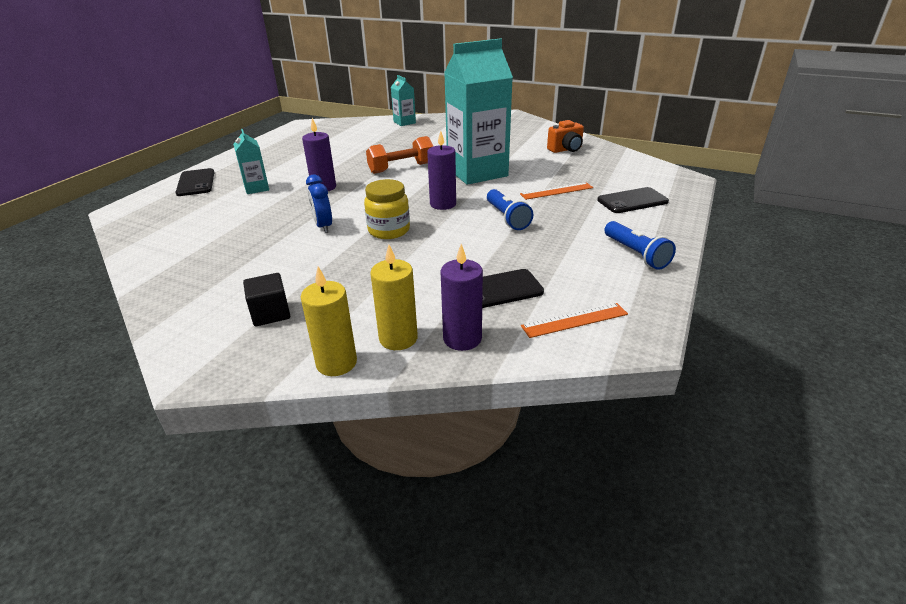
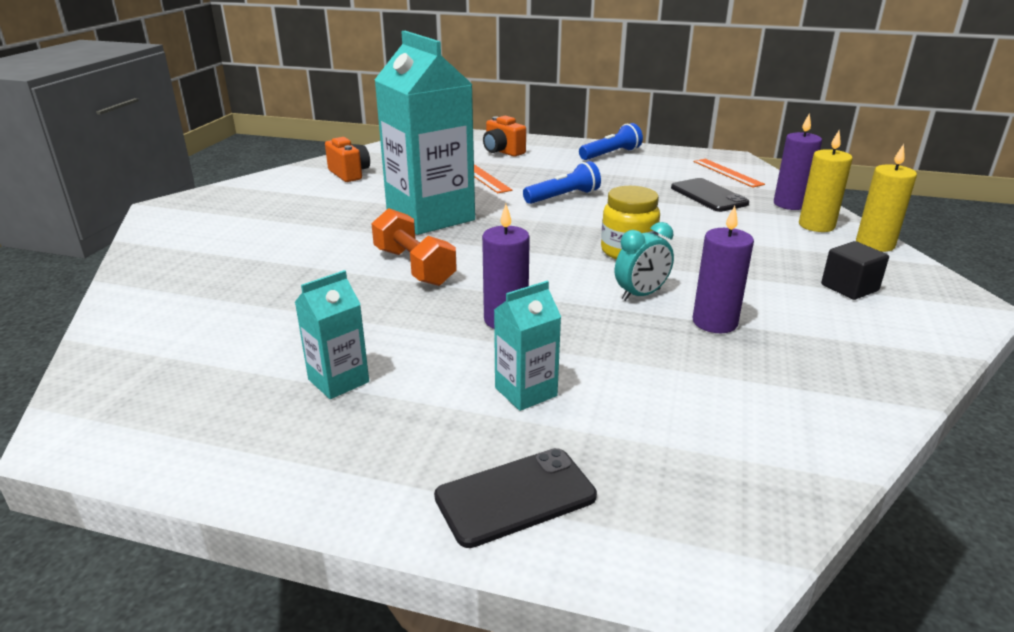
camera: 100 degrees left, 5 degrees down
(323, 226) = (641, 295): blue clock -> turquoise clock
(404, 122) = (152, 291): turquoise carton -> turquoise carton (338, 381)
(443, 204) = (540, 229): purple candle -> purple candle (714, 322)
(632, 201) = (502, 152): black phone -> orange camera

